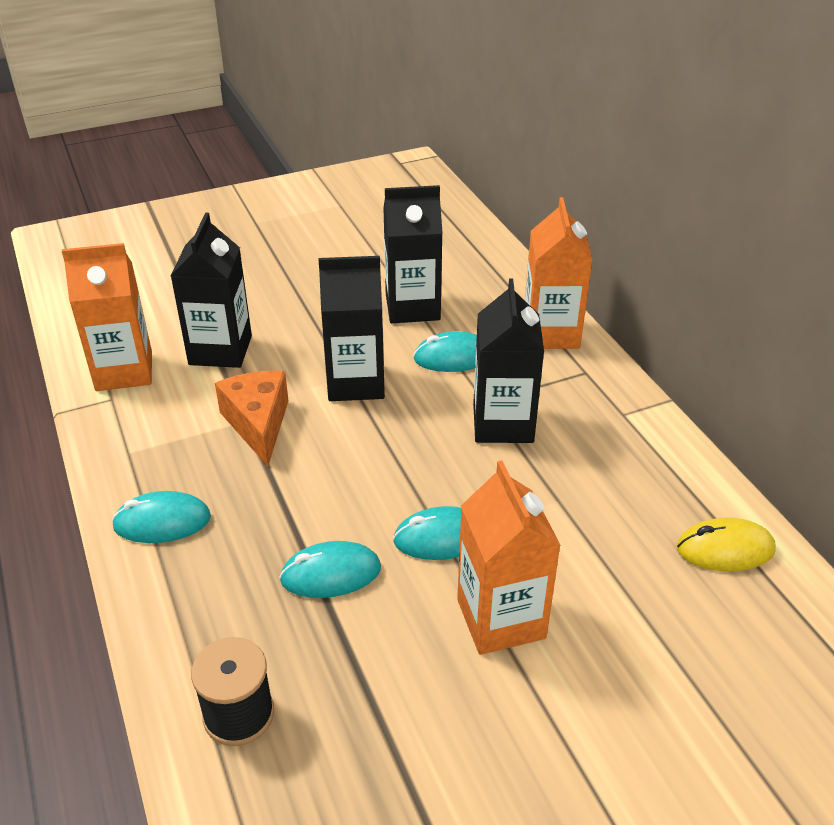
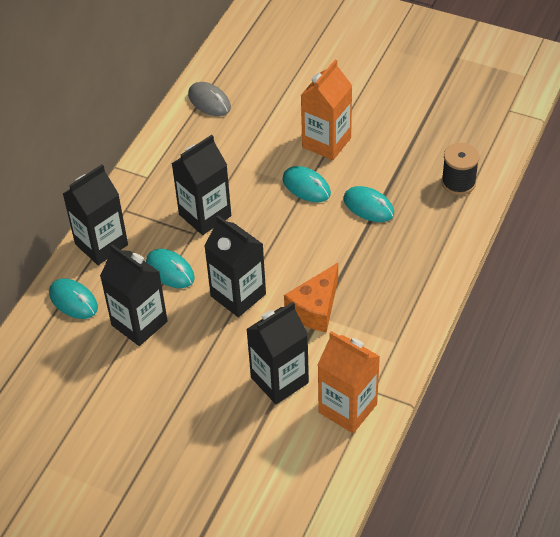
camera: 130 degrees left, 10 degrees up
(162, 522) = (415, 286): turquoise mouse -> turquoise mouse (73, 301)
(551, 333) = (101, 244): orange carton -> black carton
(725, 549) = (209, 101): yellow mouse -> grey mouse

